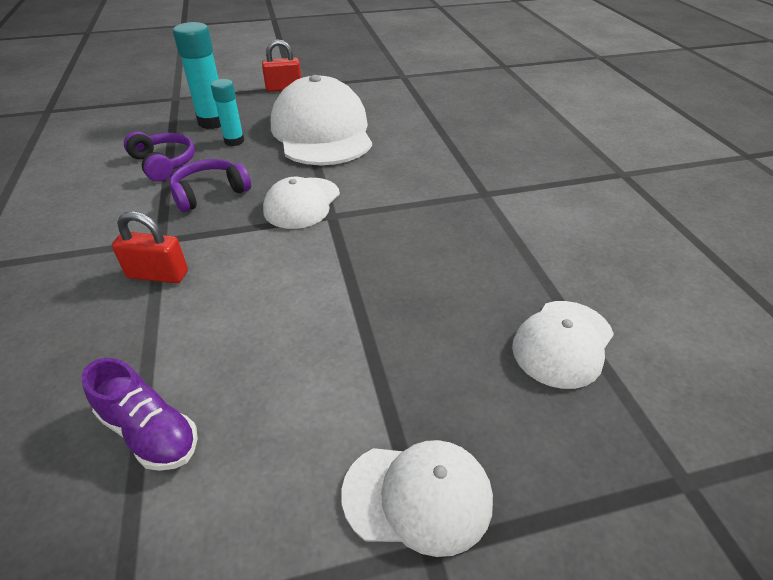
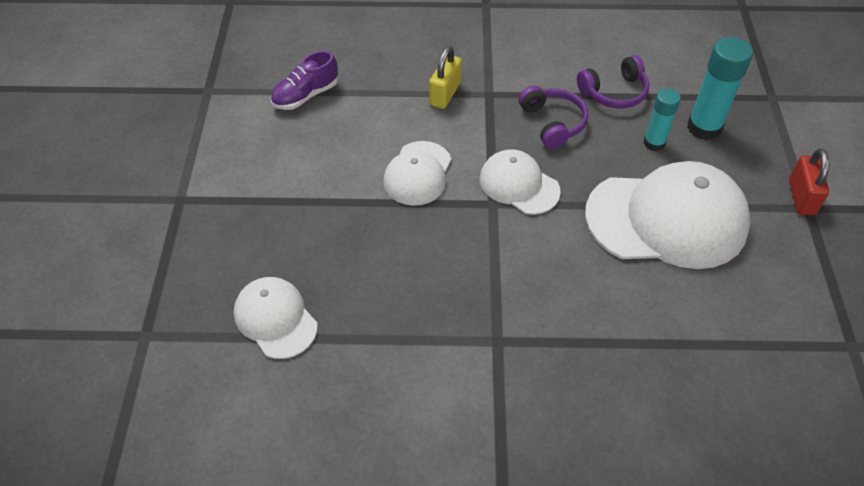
camera: 105 degrees right, 10 degrees up
(158, 274) = (445, 94): red padlock -> yellow padlock
(418, 496) = (209, 201): white cap -> white cap (418, 173)

